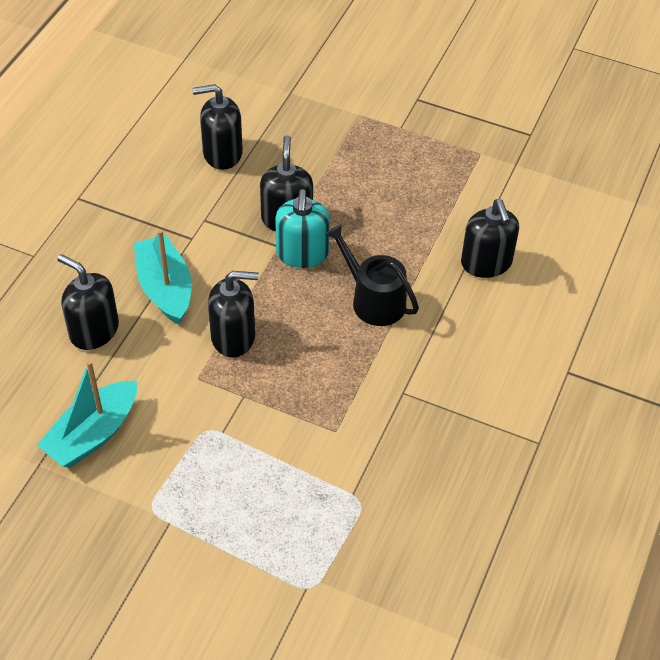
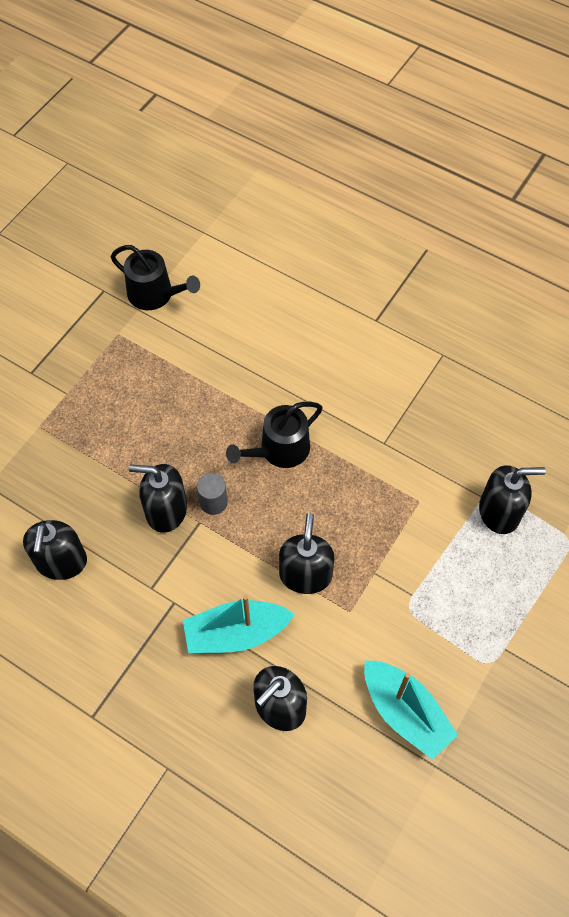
camera: 80 degrees left, 10 degrees up
(302, 254) = (213, 502): turquoise soap dispenser -> grey cylinder
(486, 263) = (251, 354): black soap dispenser -> black soap dispenser (499, 512)
(538, 174) = (155, 294): none -> black watering can

